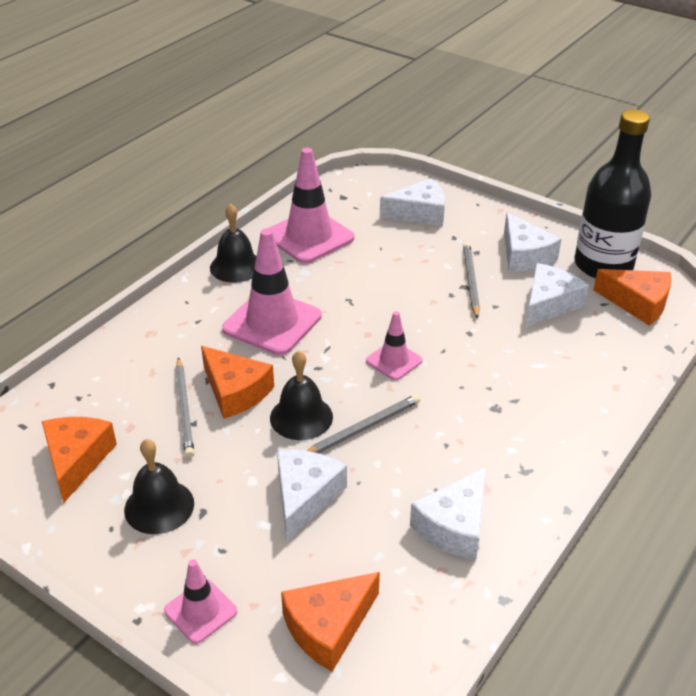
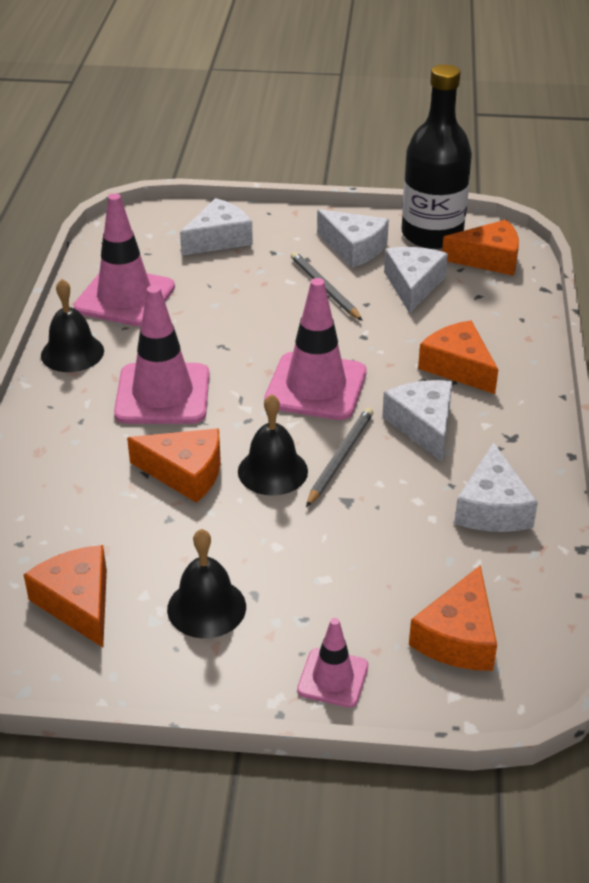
camera: 30 degrees left, 0 degrees up
(184, 409) = (147, 509): grey pencil -> none
(305, 497) = (340, 539): white cheese -> white cheese (423, 425)
(394, 361) = (316, 387): pink traffic cone -> pink traffic cone, size x1.87
(529, 389) = (458, 367): none -> orange cheese

